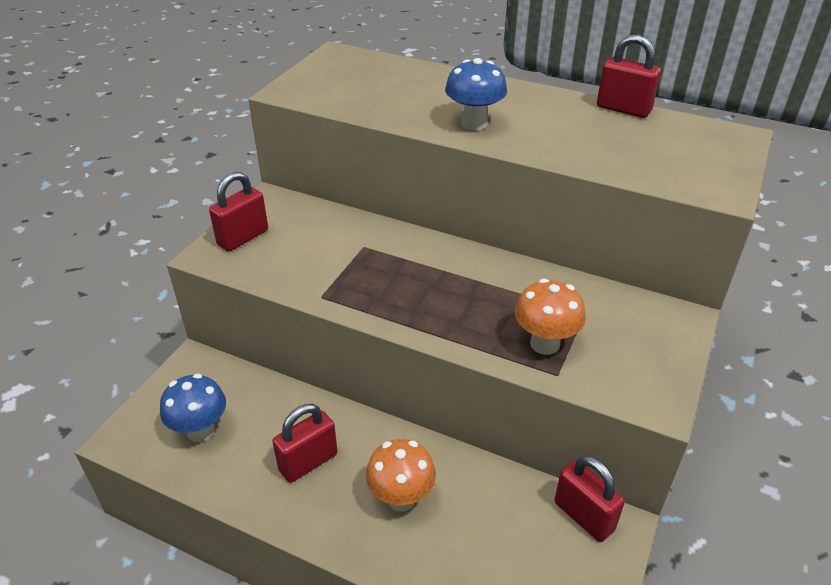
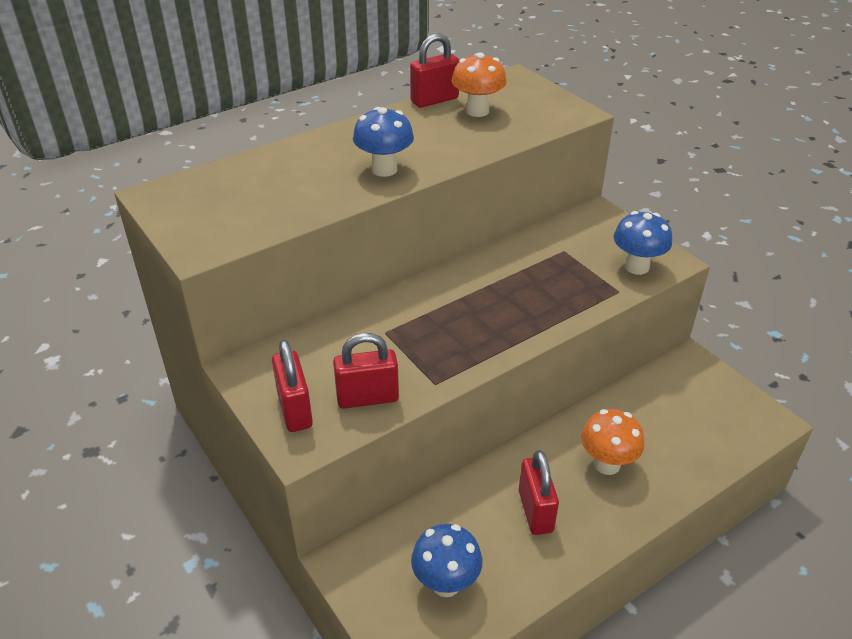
camera: 60 degrees left, 0 degrees up
(545, 344) = (584, 283): orange mushroom -> orange mushroom (477, 111)
(583, 516) = (674, 371): red padlock -> red padlock (367, 398)
(615, 376) = (636, 267): none -> blue mushroom

